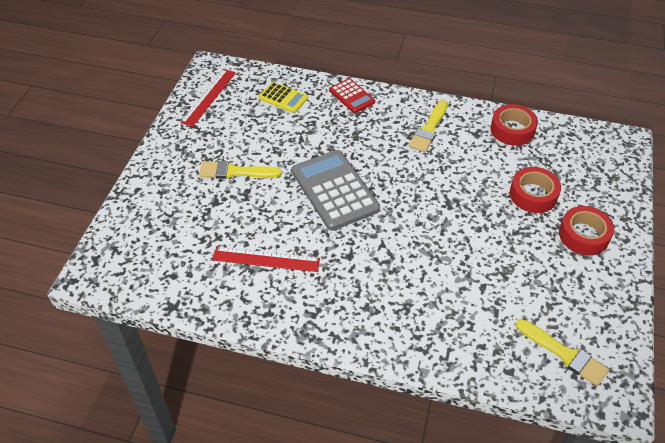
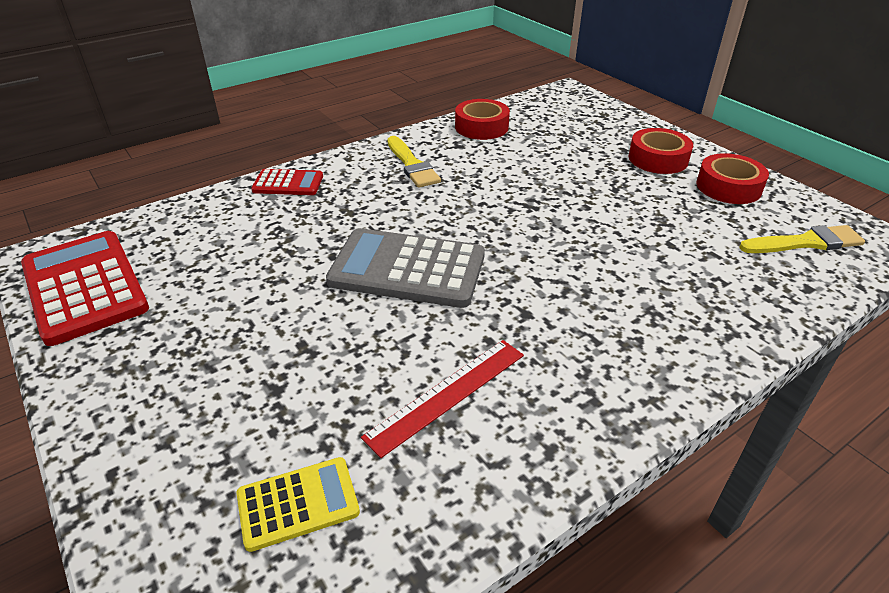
camera: 50 degrees left, 10 degrees down
(209, 97) = (85, 286): red ruler -> red calculator
(235, 172) = (252, 336): yellow brush -> none
(283, 98) = (203, 229): yellow calculator -> yellow calculator (298, 503)
(533, 195) = (577, 157): red tape -> red tape (728, 187)

